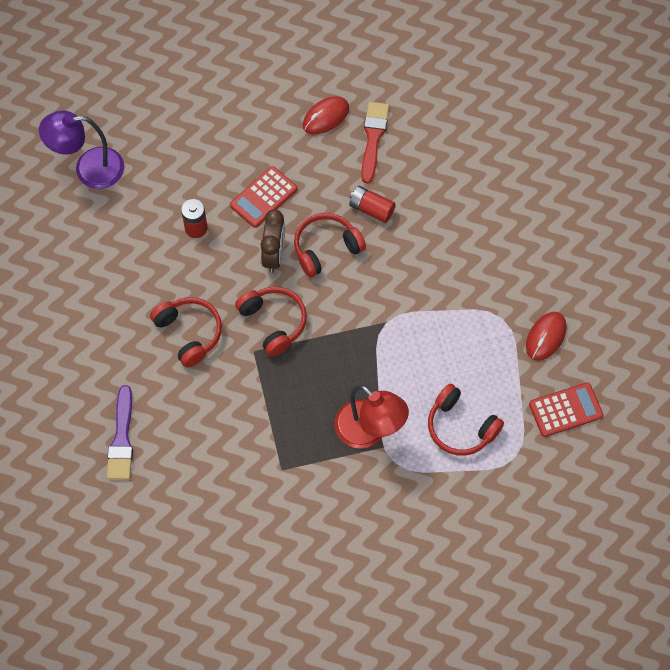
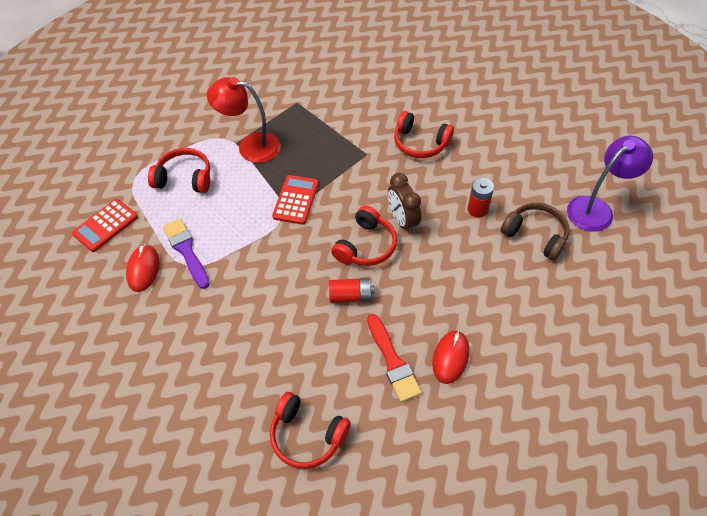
camera: 150 degrees right, 10 degrees down
(122, 439) = (411, 73): purple brush -> purple brush (186, 251)
(167, 175) = (535, 235): none -> brown headphones
(263, 197) = (446, 258): red calculator -> red calculator (295, 200)
(273, 322) = (367, 177): red headphones -> red headphones (307, 435)

